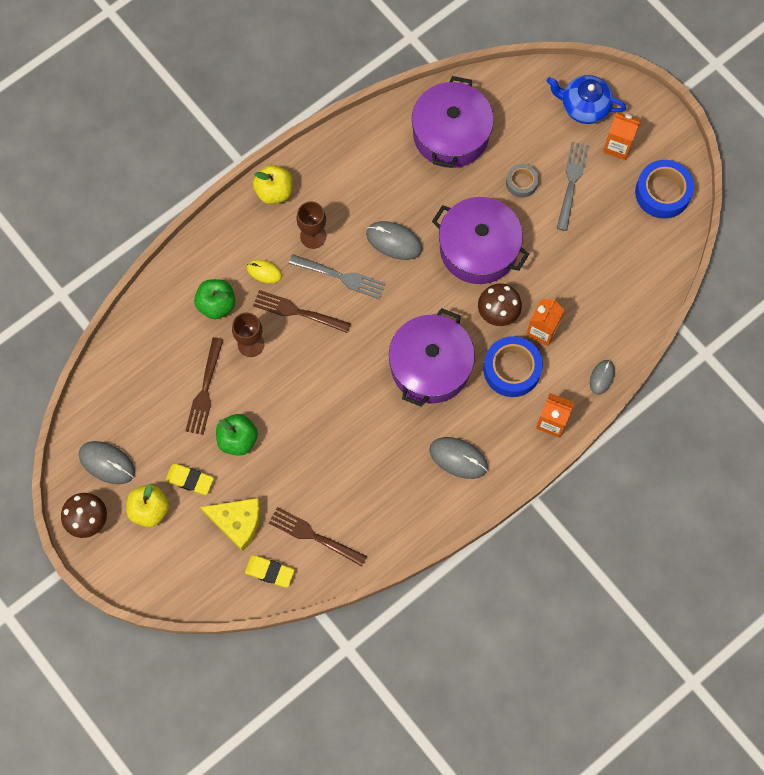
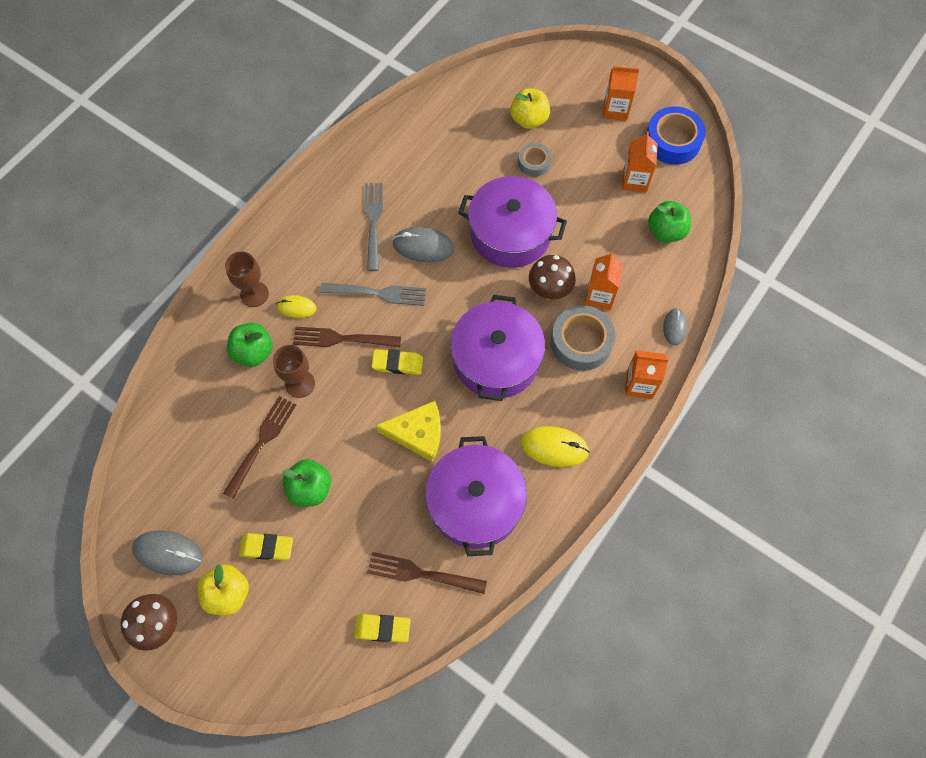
camera: 15 degrees left, 5 degrees down
(205, 389) = (261, 443): brown fork -> brown fork turned 150 degrees counterclockwise
(237, 522) = (331, 581): yellow cheese -> yellow cheese (418, 434)
(274, 192) = (288, 227): yellow apple -> yellow apple (529, 120)
(313, 236) = (339, 260): brown goblet -> brown goblet (254, 294)
(341, 347) = (397, 364): none -> yellow eraser
(451, 134) = (451, 135): purple pot -> purple pot (475, 503)
(458, 458) = (554, 447): grey mouse -> yellow mouse
(512, 369) = (581, 342): blue tape -> grey tape
(571, 183) = (582, 152): grey fork -> grey fork (373, 223)
(584, 106) = (572, 82): blue teapot -> none
(612, 224) = (635, 181): none -> orange carton
(625, 283) = (666, 232): none -> green apple

